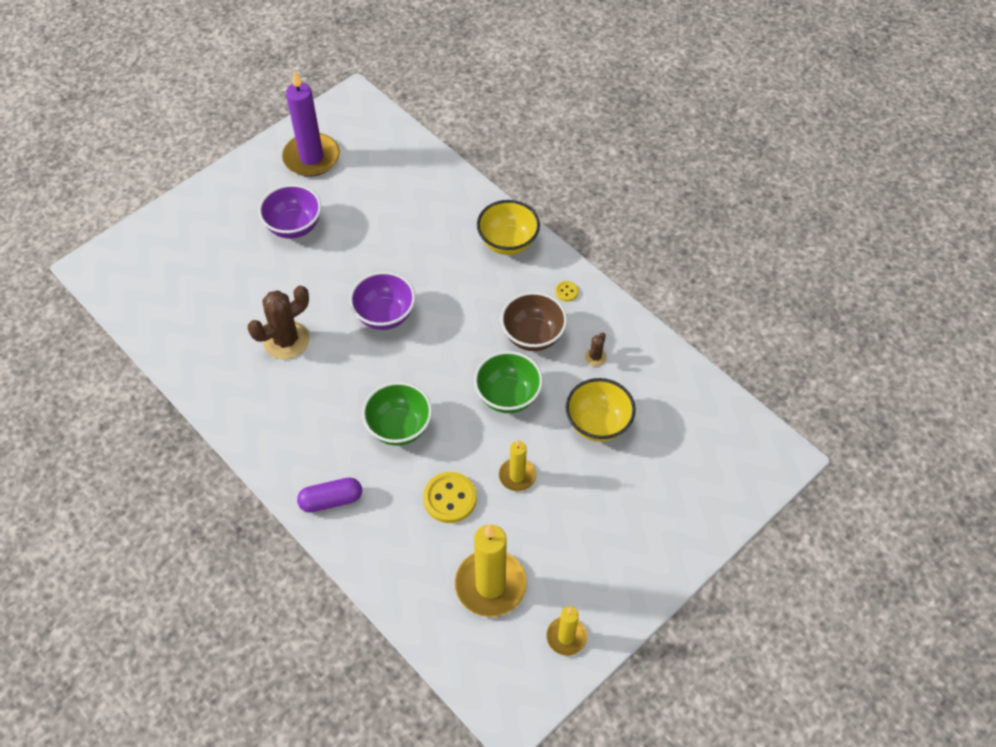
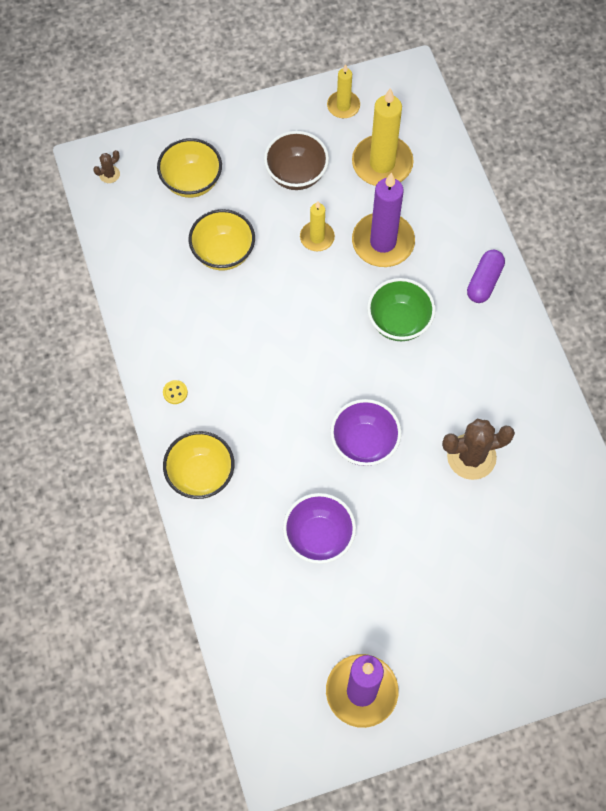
camera: 155 degrees left, 10 degrees up
(294, 226) = (416, 597): purple bowl -> purple bowl (319, 537)
(331, 500) = (484, 281): purple capsule -> purple capsule turned 75 degrees counterclockwise
(450, 498) = (383, 242): yellow button -> purple candle
(508, 396) = (288, 310): green bowl -> none
(533, 336) = (233, 360): brown bowl -> brown bowl (296, 174)
(595, 357) = (188, 314): brown cactus -> brown cactus (109, 174)
(672, 480) = (192, 182): none -> yellow bowl

